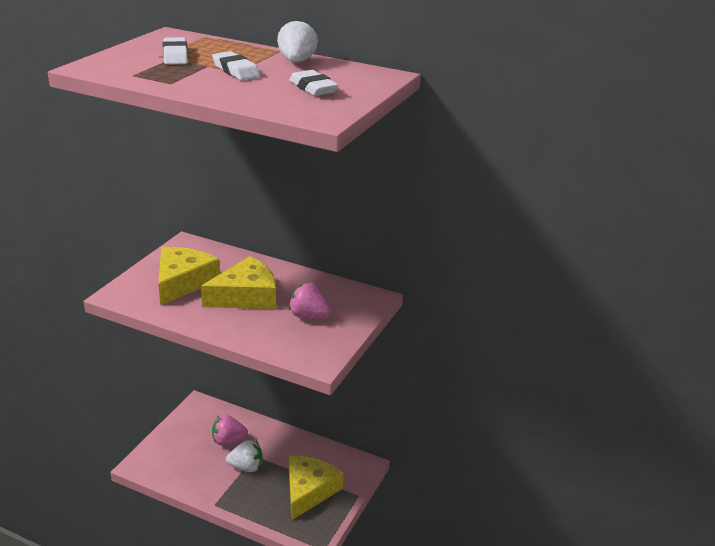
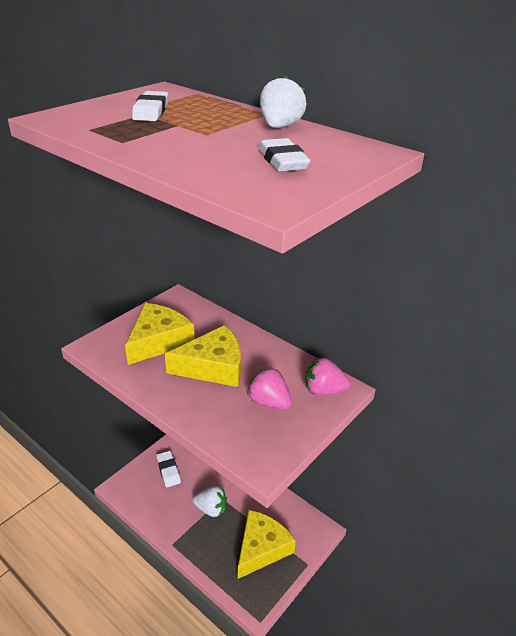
camera: 15 degrees right, 5 degrees up
(228, 441) = (202, 477): pink strawberry -> pink strawberry (324, 390)
(236, 71) = (204, 133): white eraser -> white eraser (168, 471)

